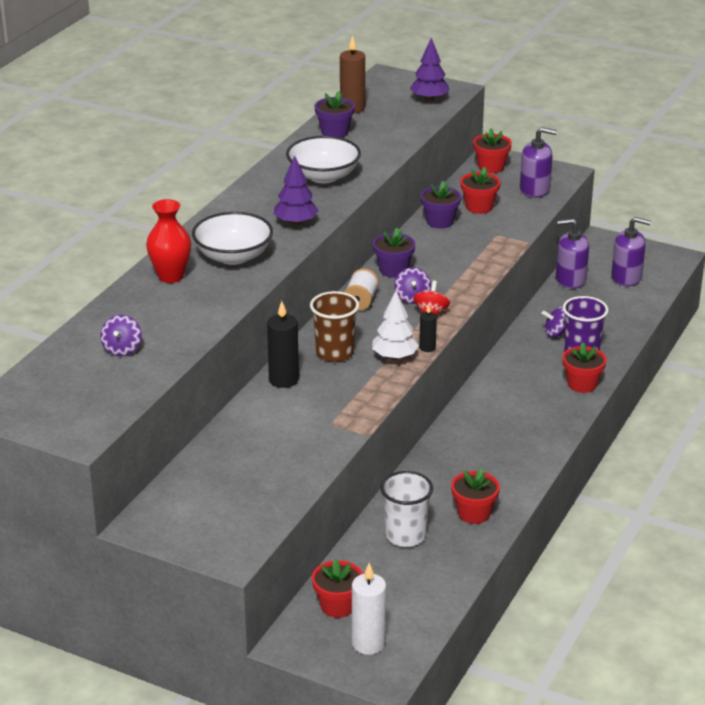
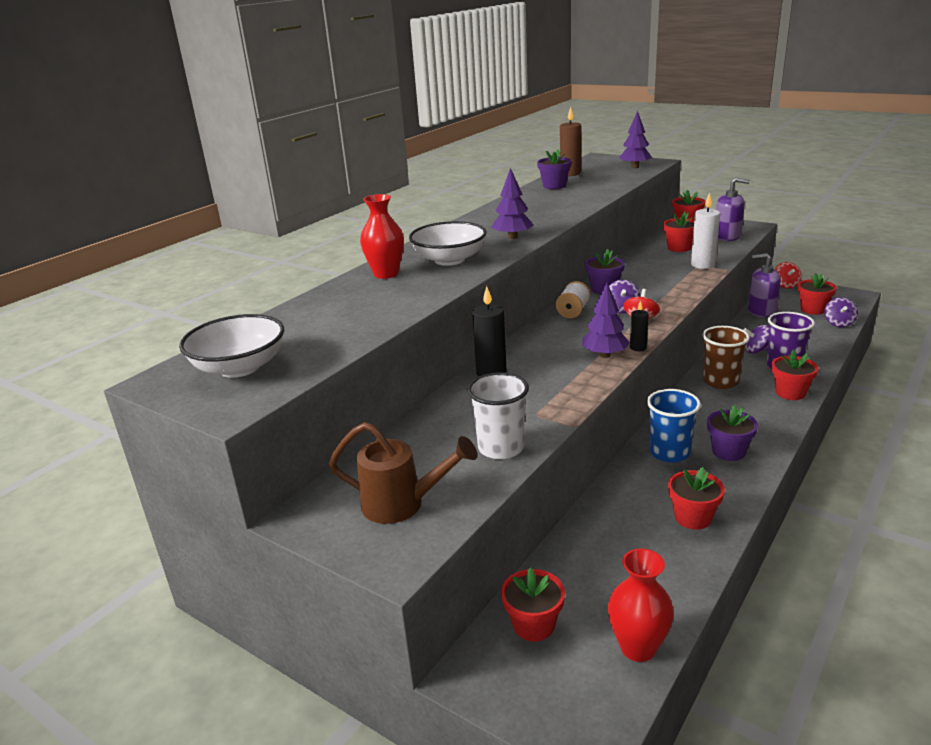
camera: 10 degrees right, 5 degrees down
(122, 349) = (315, 329): purple spinning top -> purple spinning top (838, 323)
(225, 511) = (402, 504): none -> brown watering can
(323, 176) = (542, 209): white bowl -> white bowl (239, 367)
(334, 353) = (544, 351): brown cup -> brown cup (720, 382)
(368, 643) = (569, 682): white candle -> white candle (703, 265)
(394, 357) = (605, 355): white tree -> purple tree
(405, 536) = (616, 540): white cup -> white cup (501, 448)
(422, 617) = (638, 648): none -> red vase
(440, 222) = (645, 257): purple flower pot -> purple flower pot (728, 451)
(457, 452) = (669, 453): none -> blue cup
(603, 242) = (785, 285): none -> red spinning top
(626, 277) = (813, 309): purple soap dispenser -> red flower pot

